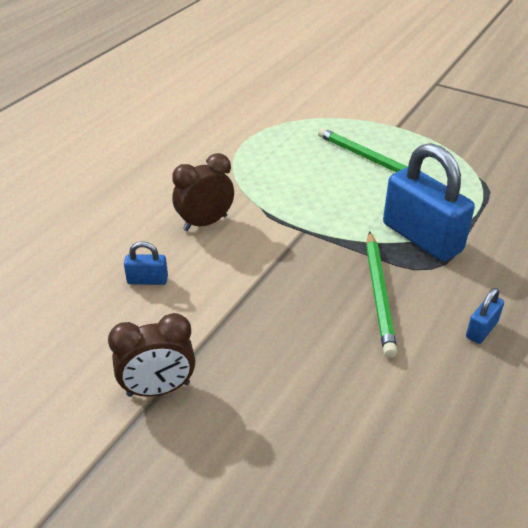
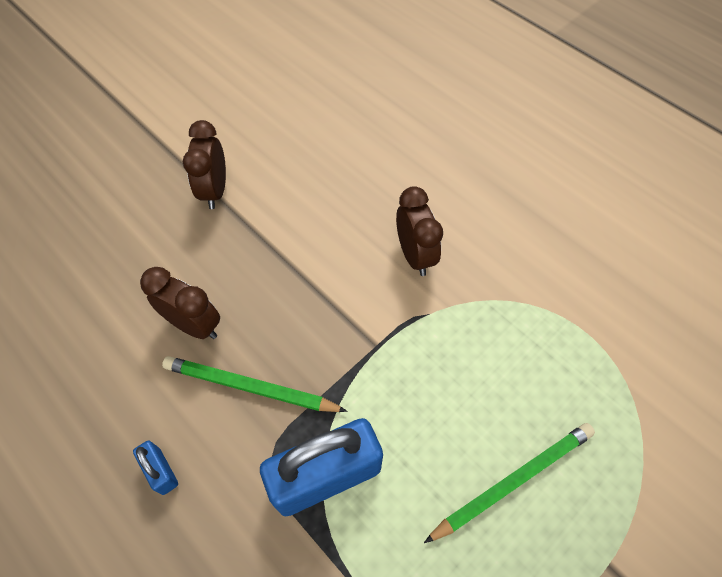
camera: 105 degrees right, 20 degrees up
(147, 280) = (341, 198): blue padlock -> none
(339, 351) = (194, 325): none -> brown clock

